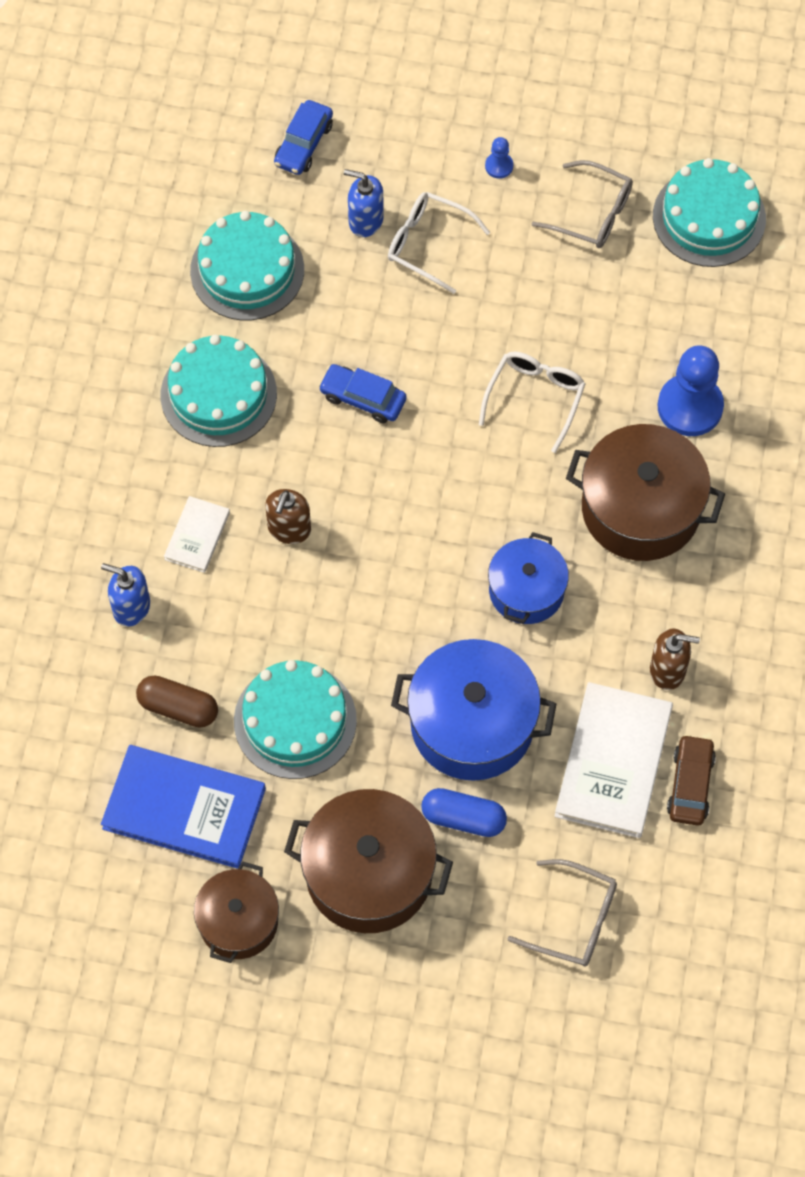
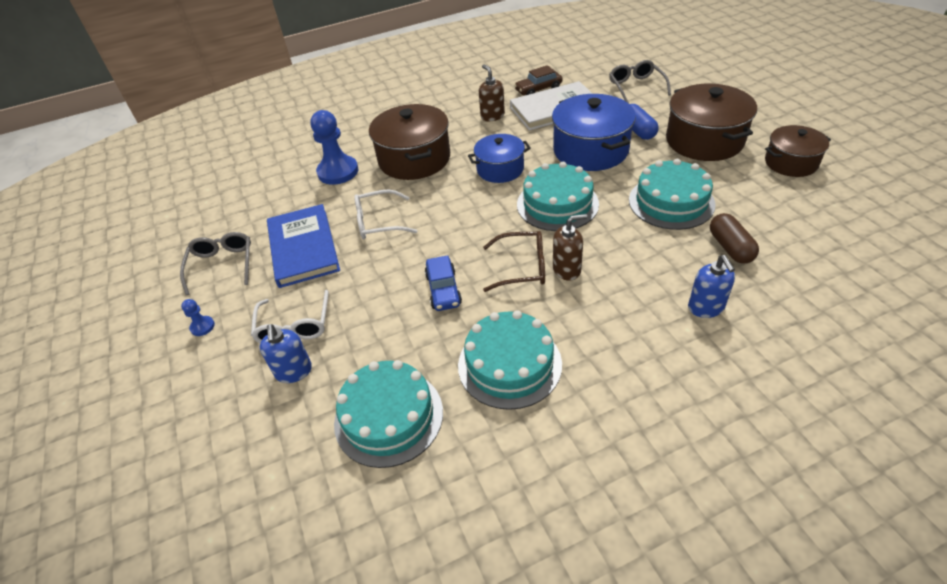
camera: 120 degrees left, 20 degrees down
(184, 809) = (775, 211): blue book -> blue book (303, 248)
(197, 536) = (621, 307): white book -> none
(303, 144) = (236, 457): blue car -> none
(329, 490) = (522, 267): none -> brown glasses
(709, 217) = (199, 220): turquoise cake -> turquoise cake (557, 204)

